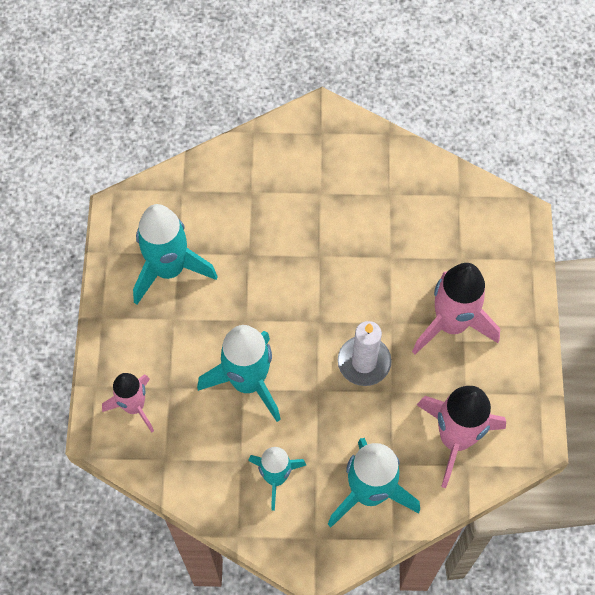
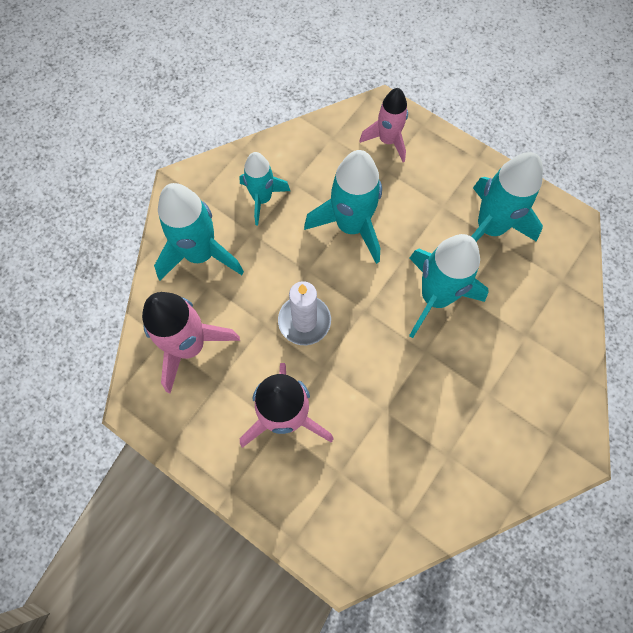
camera: 125 degrees right, 5 degrees up
(266, 275) = (435, 297): none -> turquoise rocket

